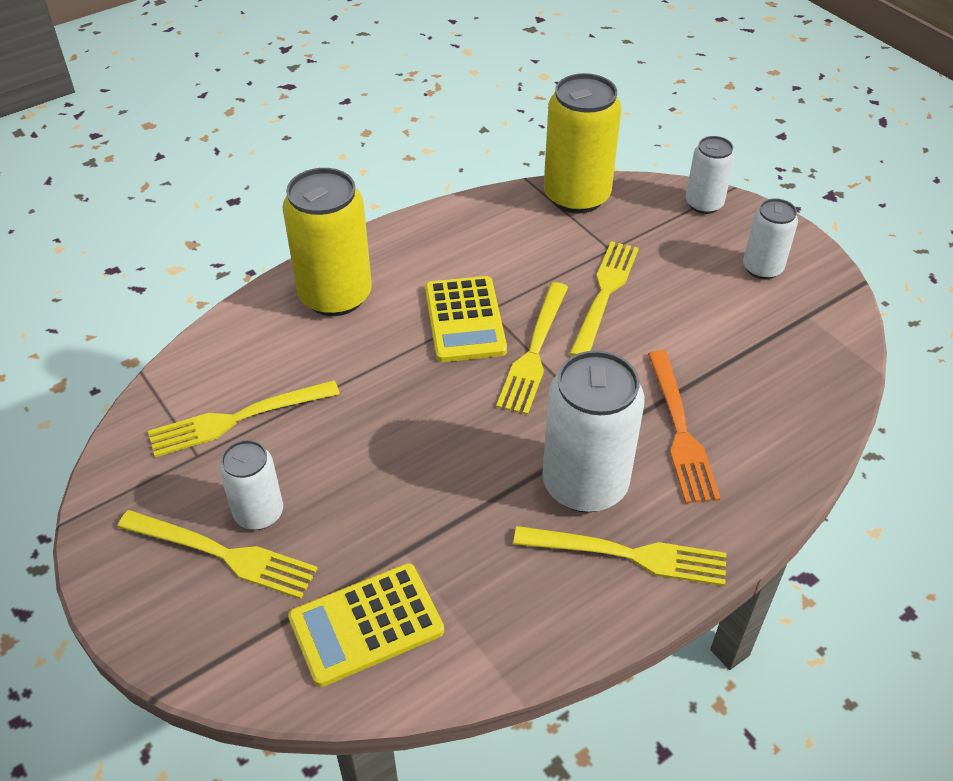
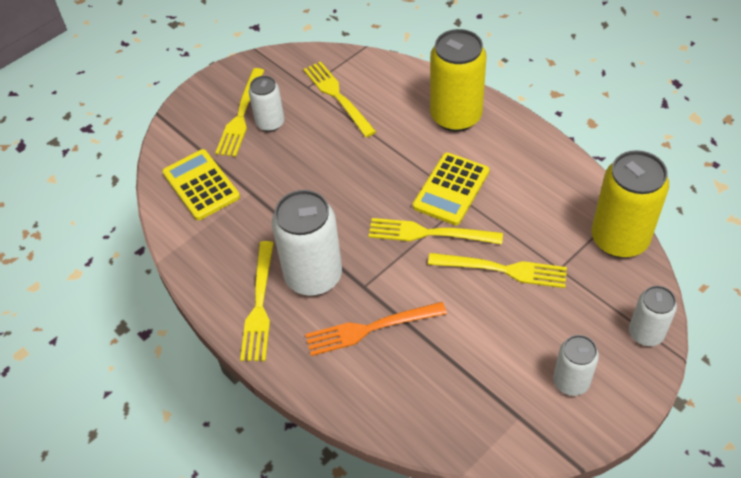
camera: 85 degrees right, 5 degrees up
(465, 320) = (451, 189): yellow calculator -> yellow calculator turned 45 degrees counterclockwise

